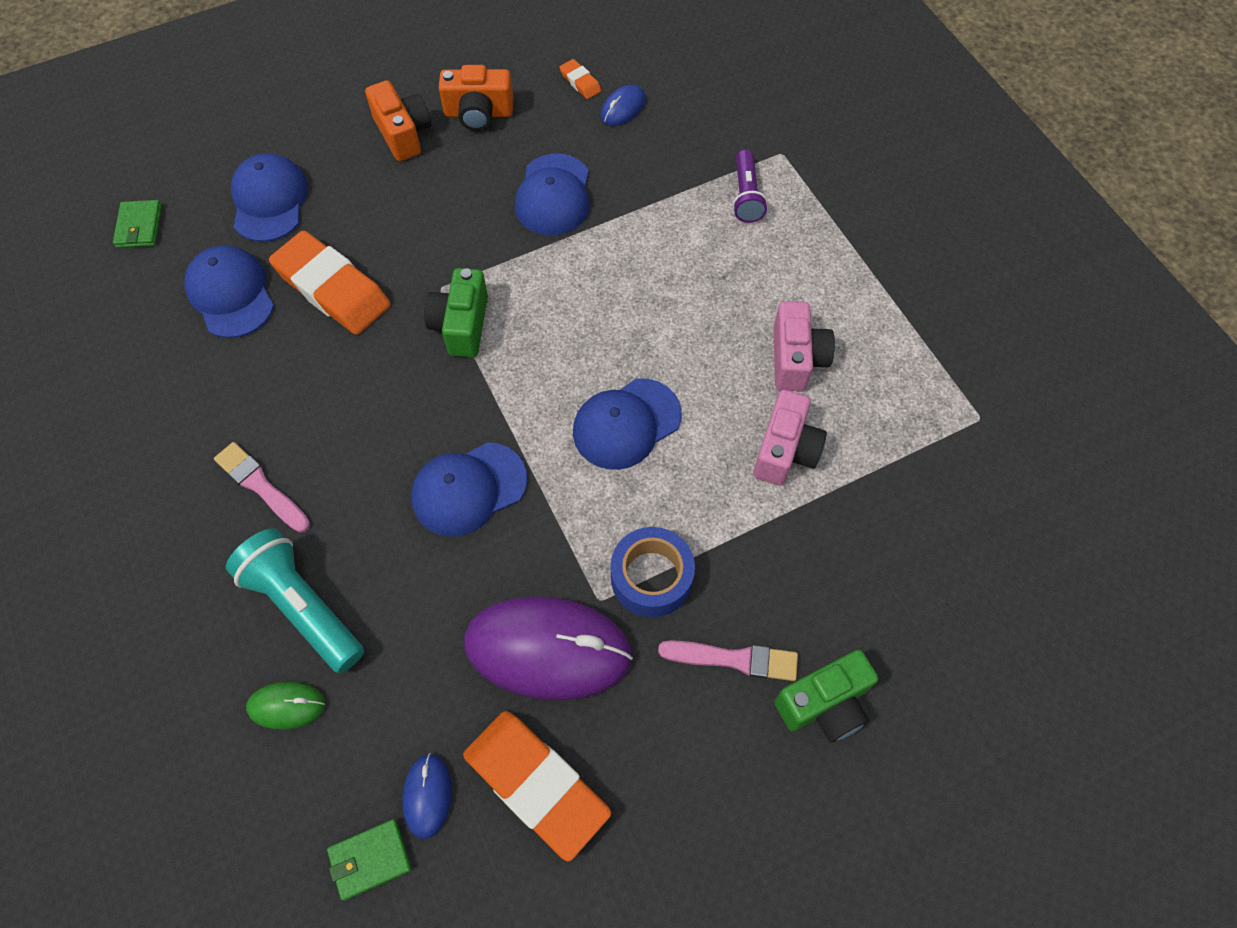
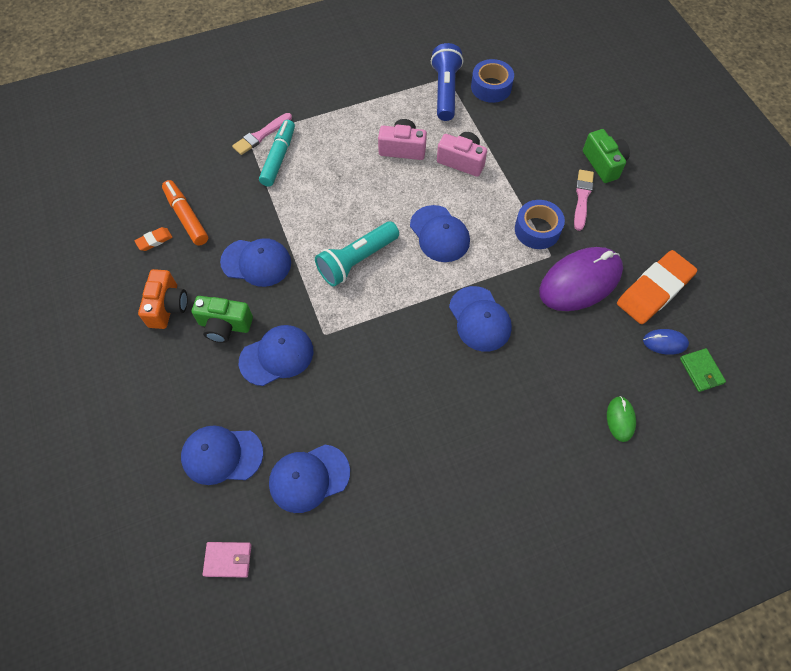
camera: 85 degrees left, 0 degrees up
(139, 226) = (228, 560): green wallet -> pink wallet
(261, 486) = (473, 444): pink brush -> pink brush (261, 135)
(303, 607) = (558, 413): turquoise flashlight -> turquoise flashlight (357, 261)
(332, 288) = (314, 404): orange eraser -> none
(403, 134) = (175, 358): orange camera -> none
(405, 238) = (277, 356): none -> blue cap
(461, 325) = (357, 321): green camera -> green camera (225, 325)
(548, 649) = (580, 281): purple mouse -> purple mouse turned 45 degrees clockwise
(623, 108) = (186, 217): blue mouse -> orange marker
(746, 196) = (279, 157): purple flashlight -> turquoise marker
(945, 417) = (445, 91): none -> blue flashlight
(976, 494) = (491, 87): none -> blue tape

